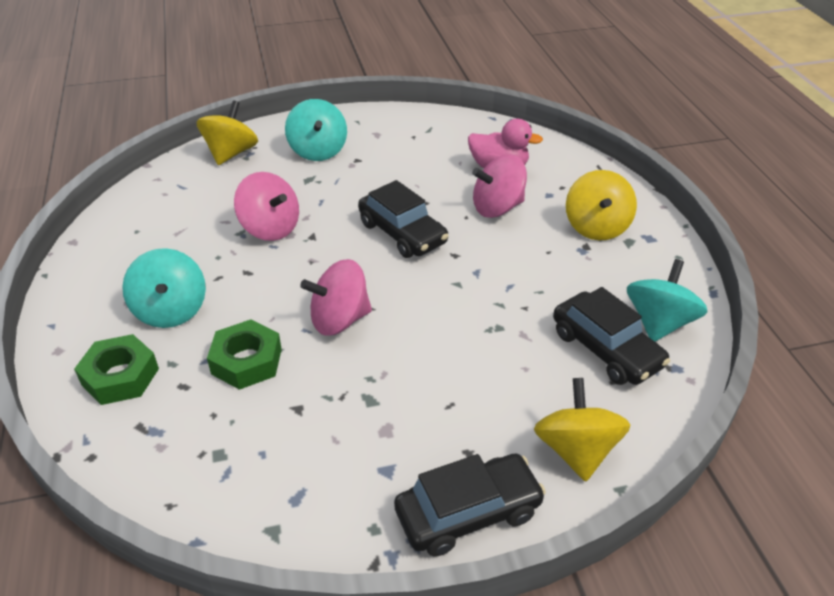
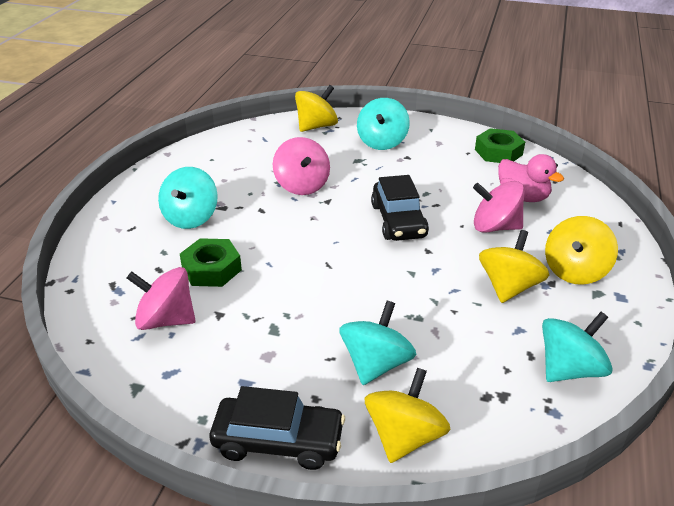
camera: 30 degrees right, 5 degrees down
(120, 376) = (126, 248): green nut -> green nut (498, 152)
(339, 320) = (298, 265): pink spinning top -> pink spinning top (166, 320)
(497, 391) = (376, 364): none -> turquoise spinning top
(554, 264) = (509, 287): none -> yellow spinning top
(606, 349) = (499, 370): black car -> none

